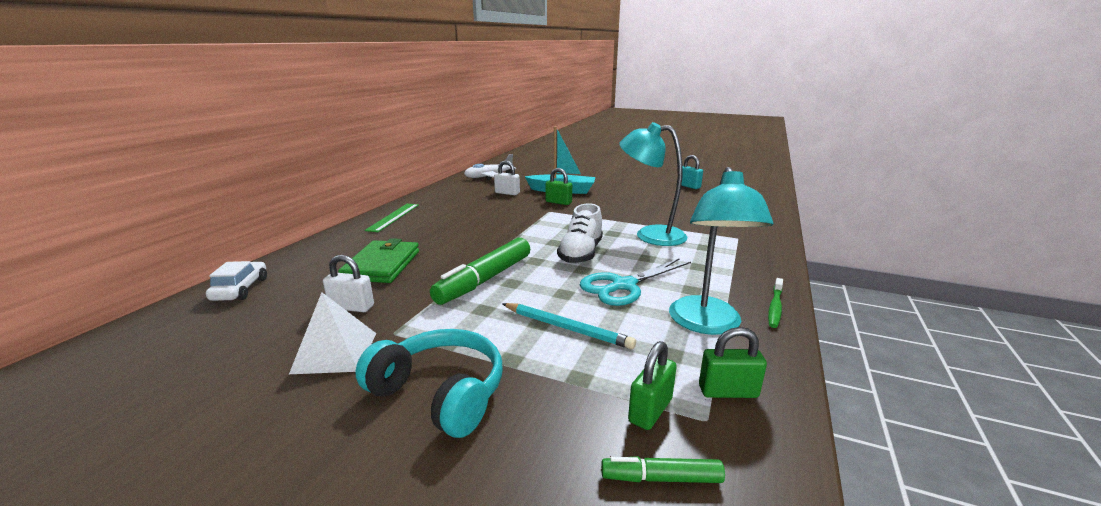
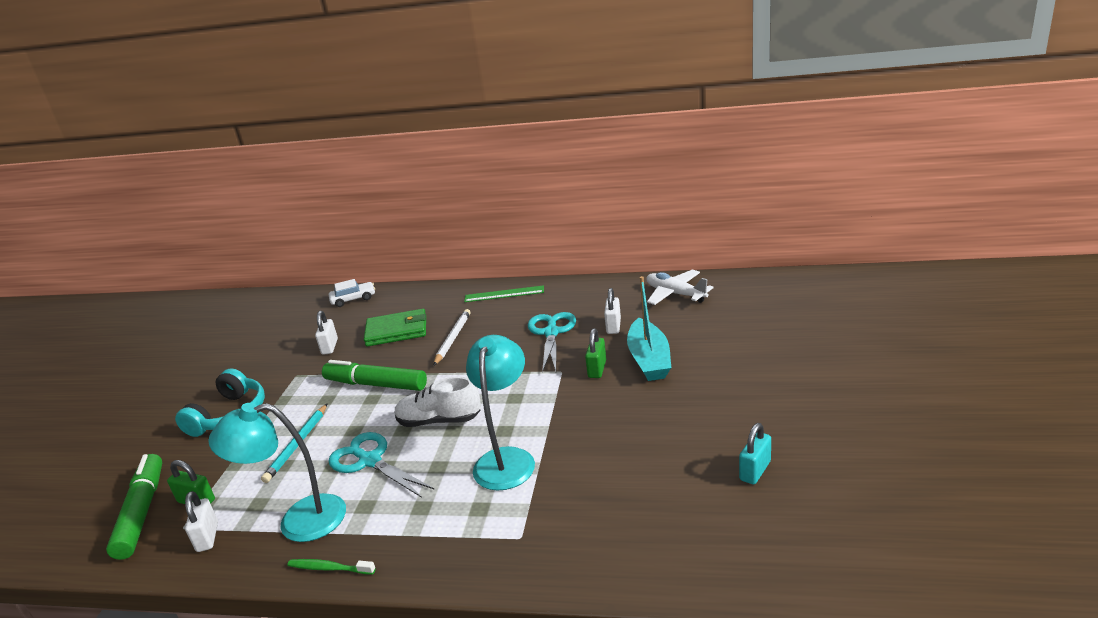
camera: 80 degrees right, 5 degrees up
(335, 352) = (275, 364): white pyramid -> none
(444, 241) = (453, 338): none -> white pencil
(489, 208) = (551, 333): none -> turquoise scissors
(661, 478) = (142, 512): green marker -> green marker, size x1.98
(728, 391) = (207, 537): green padlock -> white padlock

